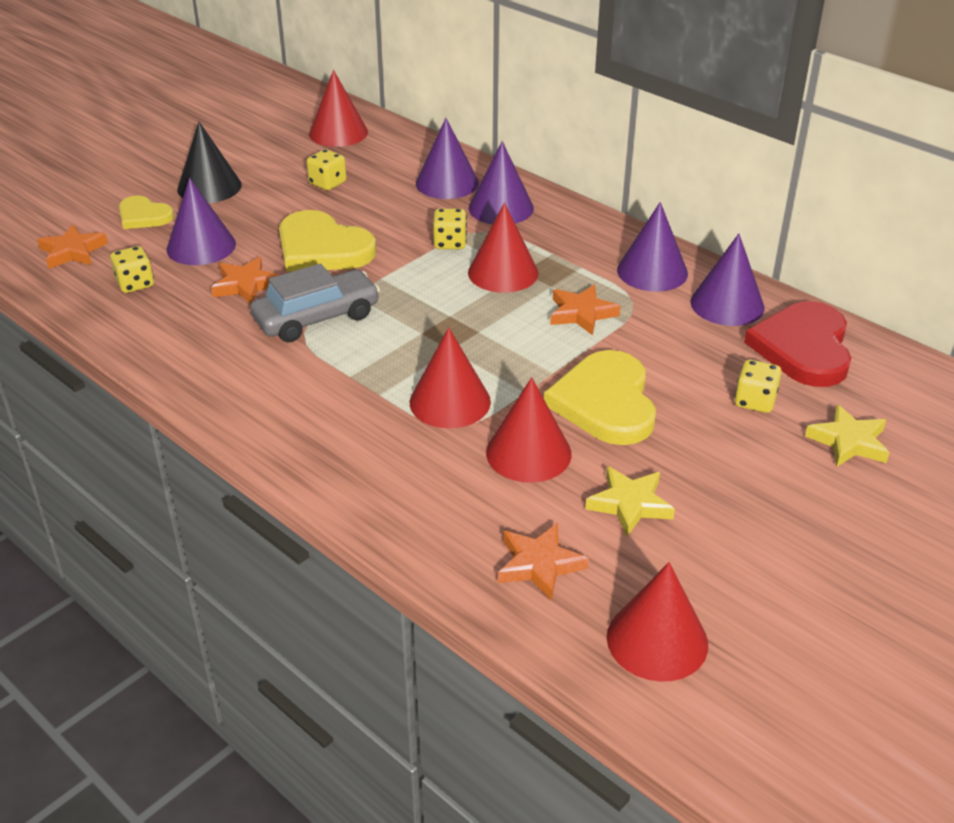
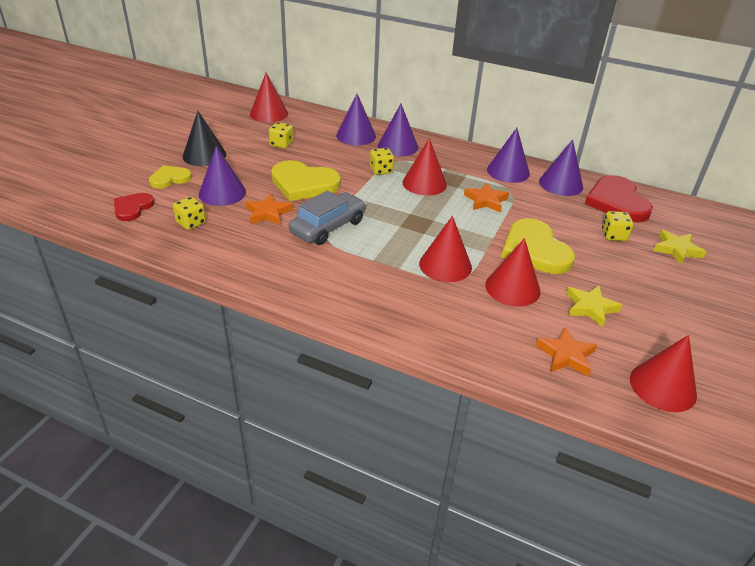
camera: 20 degrees left, 0 degrees up
(73, 251) = (132, 208): orange star -> red heart
(143, 216) = (170, 179): yellow heart -> yellow heart turned 135 degrees clockwise

